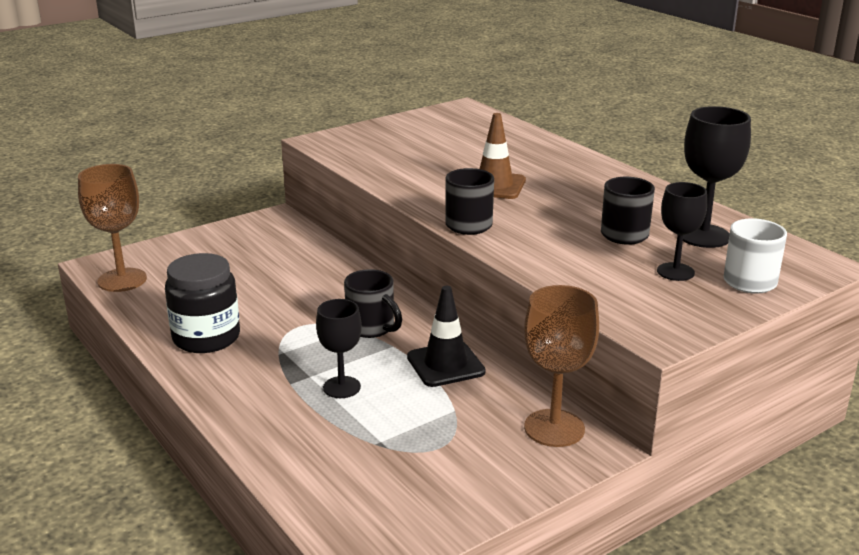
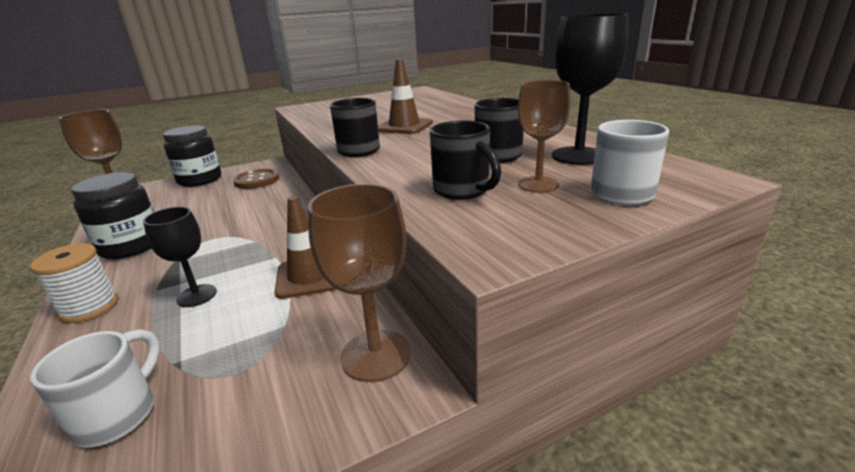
camera: 10 degrees right, 0 degrees up
(198, 244) = (200, 180): none -> black jar
(236, 402) = (89, 307): none -> white spool
(282, 245) = (257, 180): none -> brown button
(366, 479) = (119, 414): none -> white mug
(372, 328) = (270, 241): black mug -> black mug (463, 191)
(445, 364) = (309, 276): black traffic cone -> brown traffic cone
(675, 272) = (538, 184): black goblet -> brown goblet

